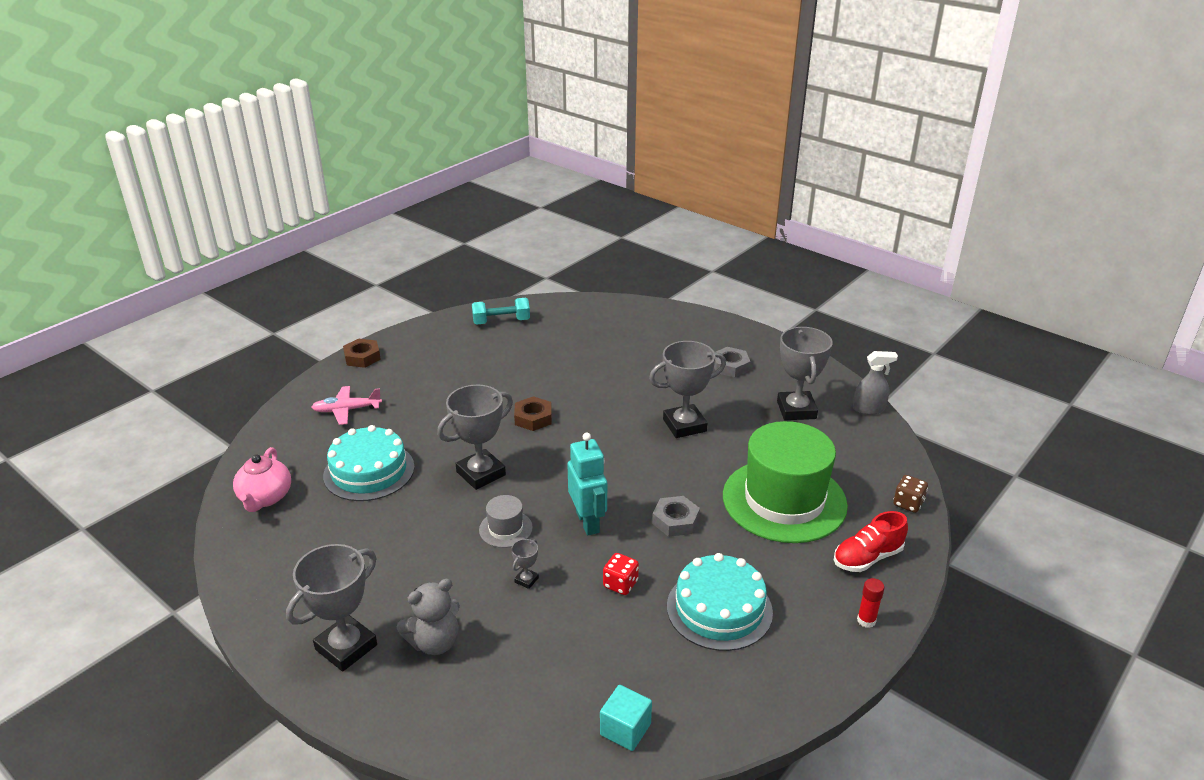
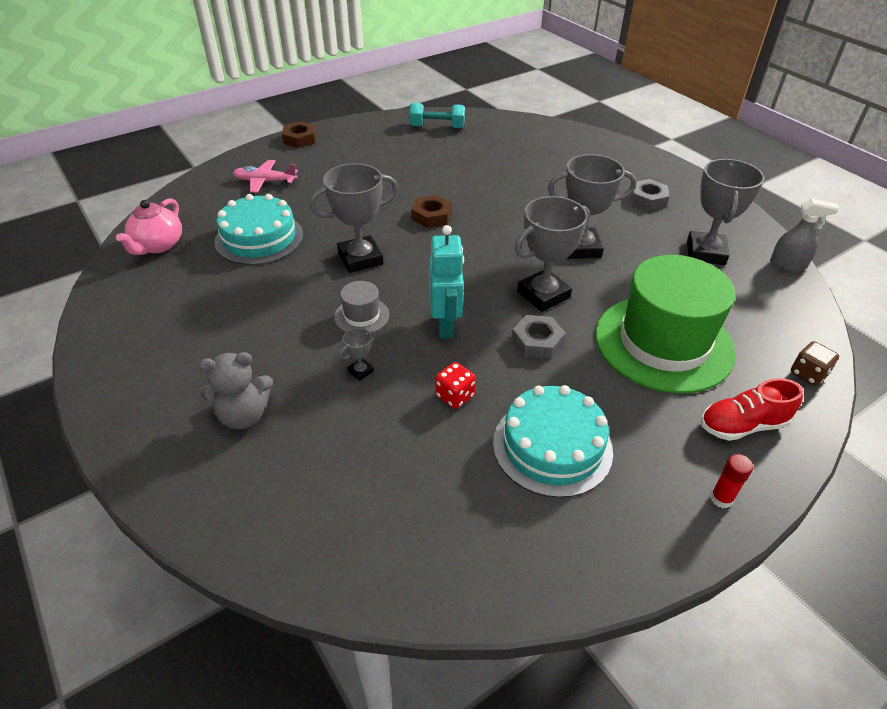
camera: 15 degrees right, 10 degrees up
(346, 647) = (159, 401): grey trophy -> grey trophy (543, 295)
(625, 729) = (399, 560): turquoise cube -> none

